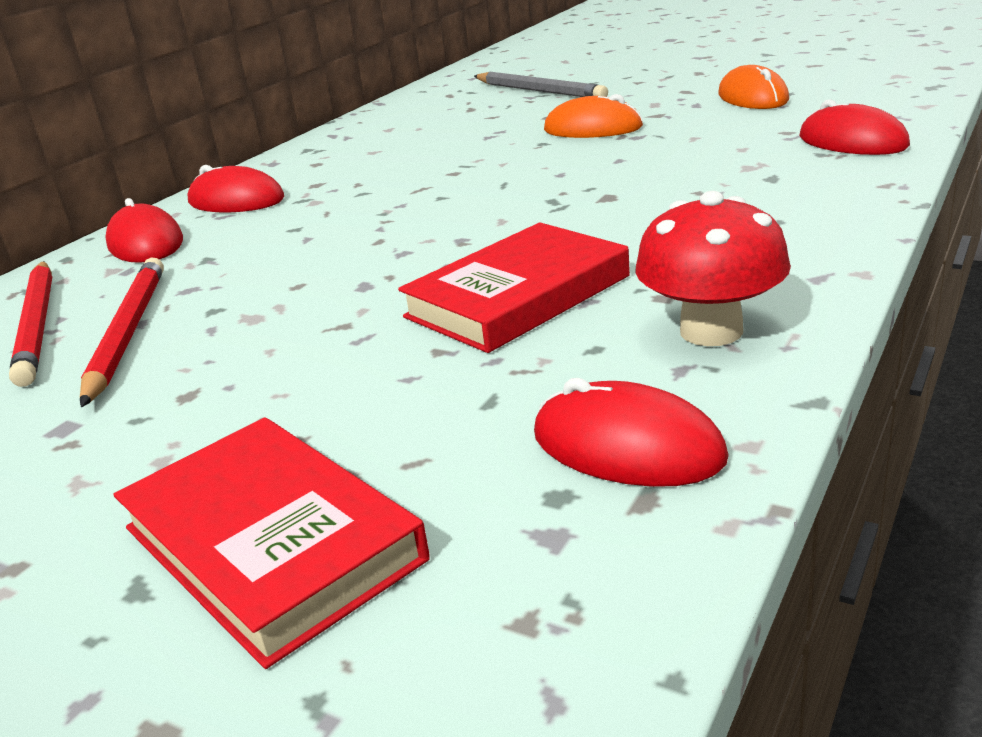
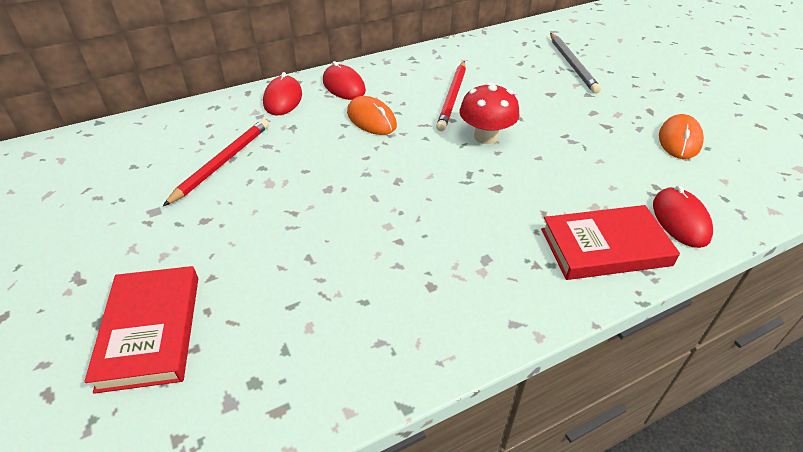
camera: 30 degrees right, 15 degrees up
(37, 324) = (201, 135): red pencil -> red pencil (452, 97)
(518, 296) = (375, 241): red book -> red book (605, 247)
(592, 128) = (558, 119): orange mouse -> orange mouse (371, 119)
(627, 446) = (306, 375): red mouse -> none
(711, 331) = (421, 326): red mushroom -> red mushroom (486, 136)

